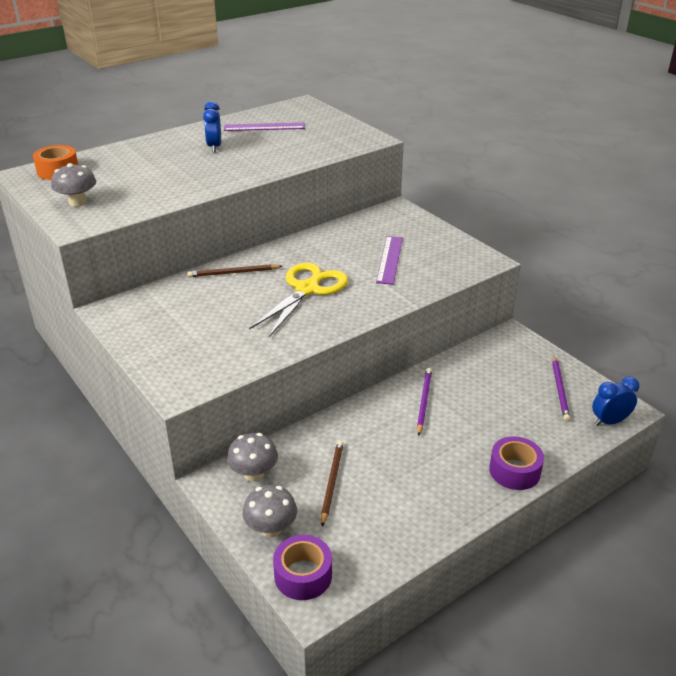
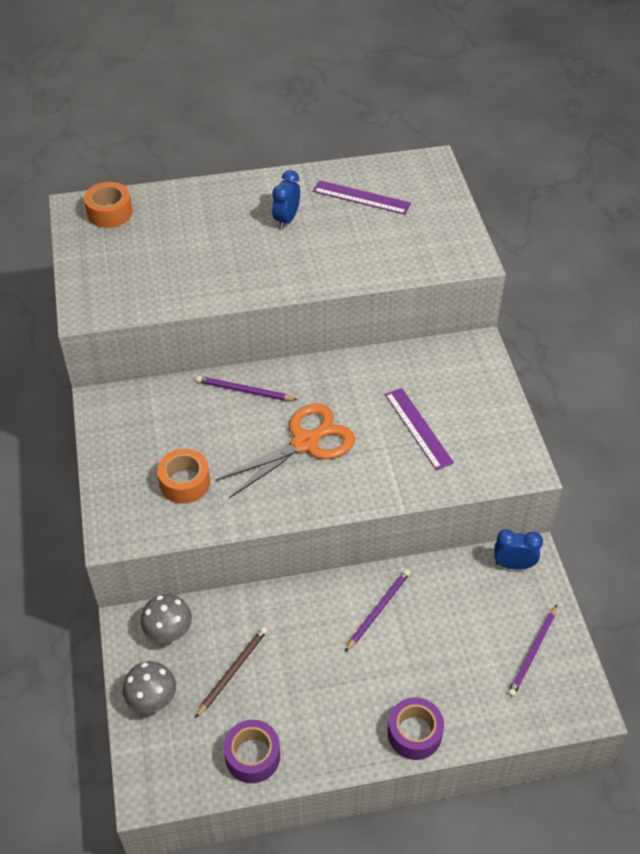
camera: 25 degrees right, 15 degrees up
(77, 202) = (105, 273): grey mushroom -> none
(221, 339) = (185, 482): none -> orange tape
(233, 273) = (244, 391): brown pencil -> purple pencil
(303, 575) = (153, 760): purple tape -> purple tape (252, 756)
(307, 289) = (305, 442): yellow scissors -> orange scissors
(389, 259) = (418, 428): purple ruler -> purple ruler turned 60 degrees counterclockwise
(609, 421) = (557, 715): blue clock -> blue clock (513, 564)

